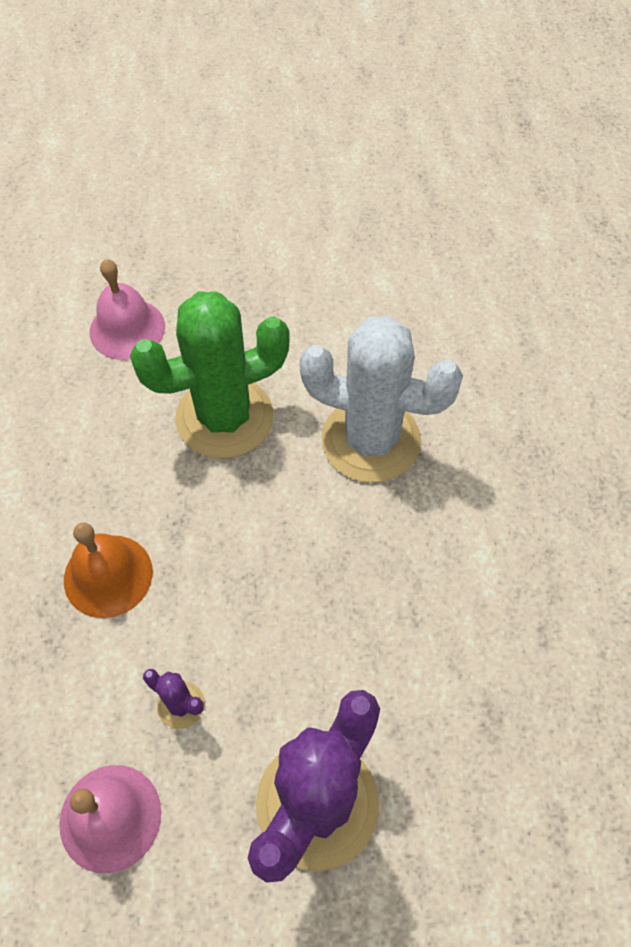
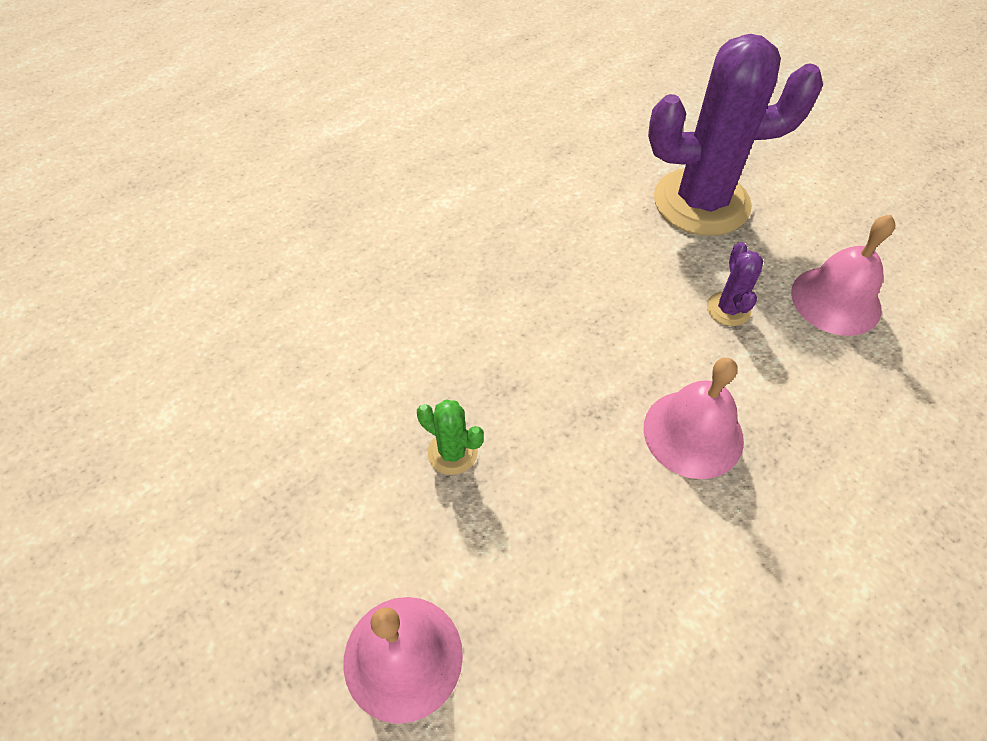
camera: 125 degrees left, 5 degrees down
(108, 575) = (693, 433): orange bell -> pink bell
(224, 417) = (452, 452): green cactus -> green cactus, size x0.41
(370, 440) = (389, 319): white cactus -> none

